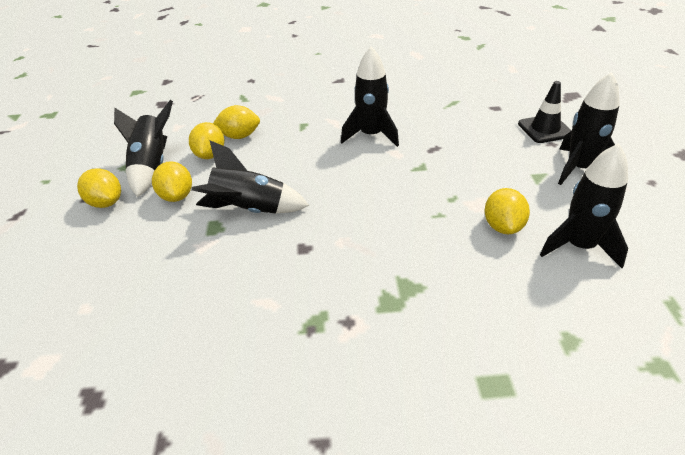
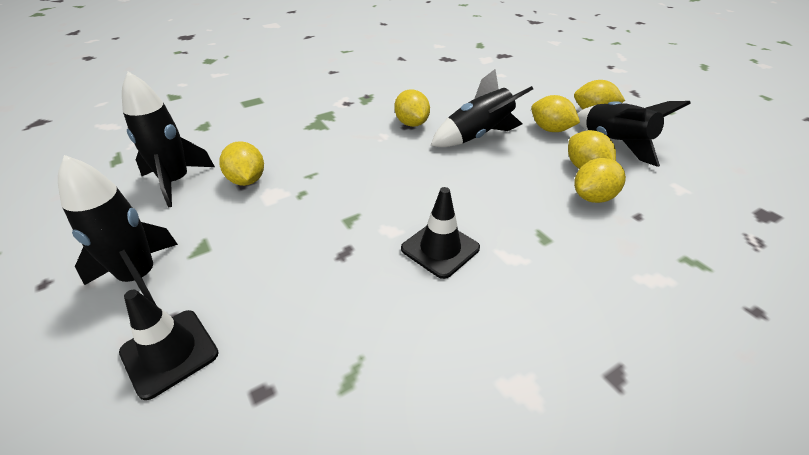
camera: 150 degrees right, 0 degrees up
(296, 249) = (411, 123): none -> yellow lemon
(371, 135) = (440, 248): black rocket -> black traffic cone

